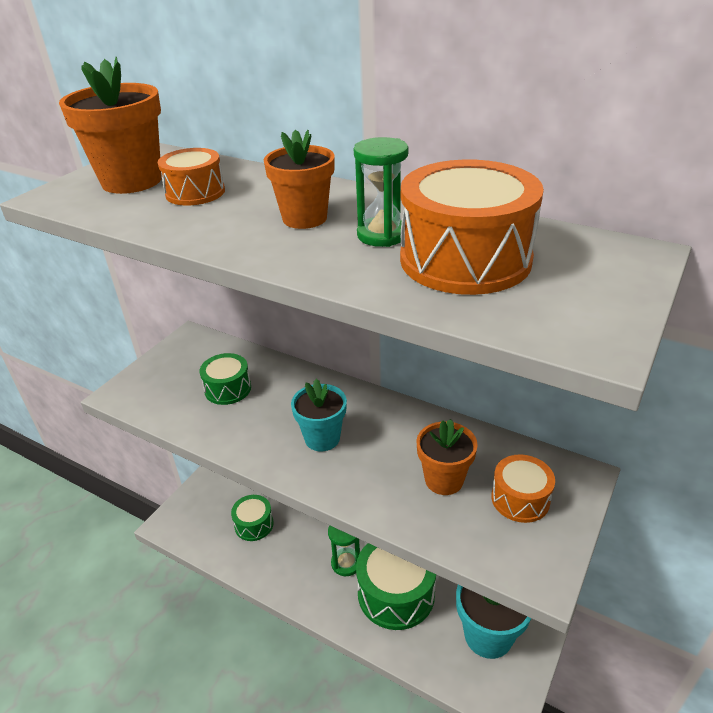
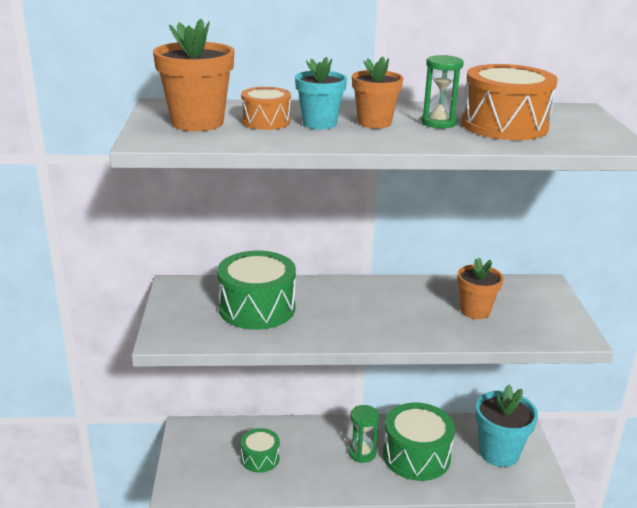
camera: 35 degrees left, 10 degrees down
(228, 389) = (257, 308): green drum -> green drum, size x1.78
(322, 438) = (369, 314): turquoise flower pot -> turquoise flower pot (319, 124)
(520, 499) = (528, 305): orange drum -> none

